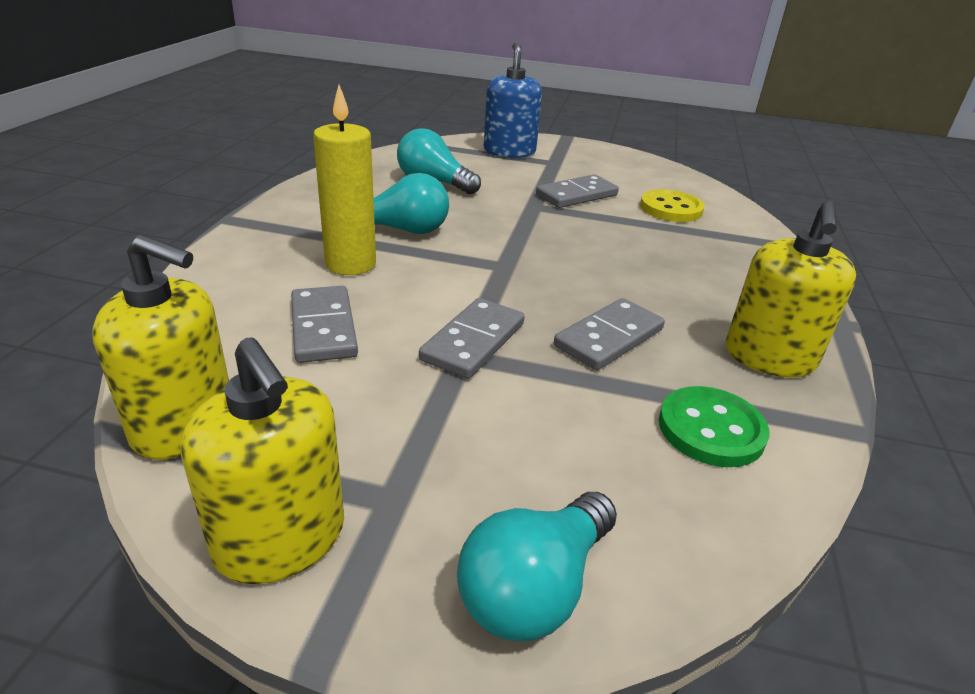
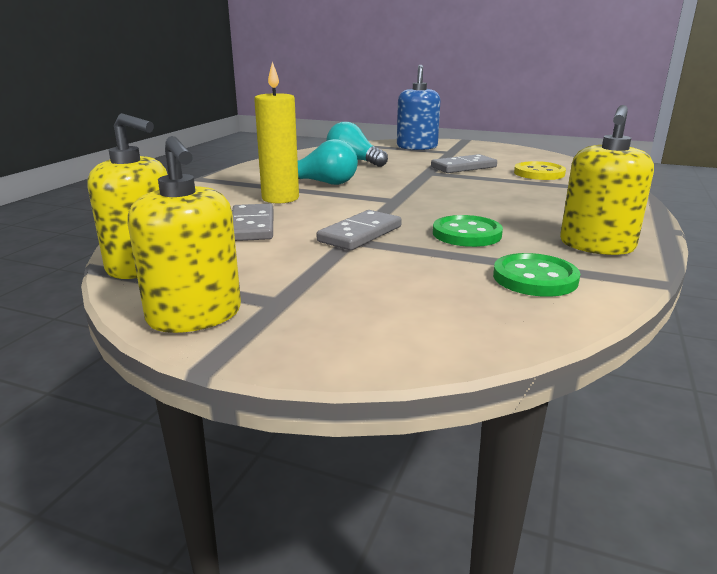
camera: 10 degrees right, 10 degrees down
(534, 588) = (370, 345): turquoise light bulb -> none
(609, 338) = (466, 234): grey domino -> green button

